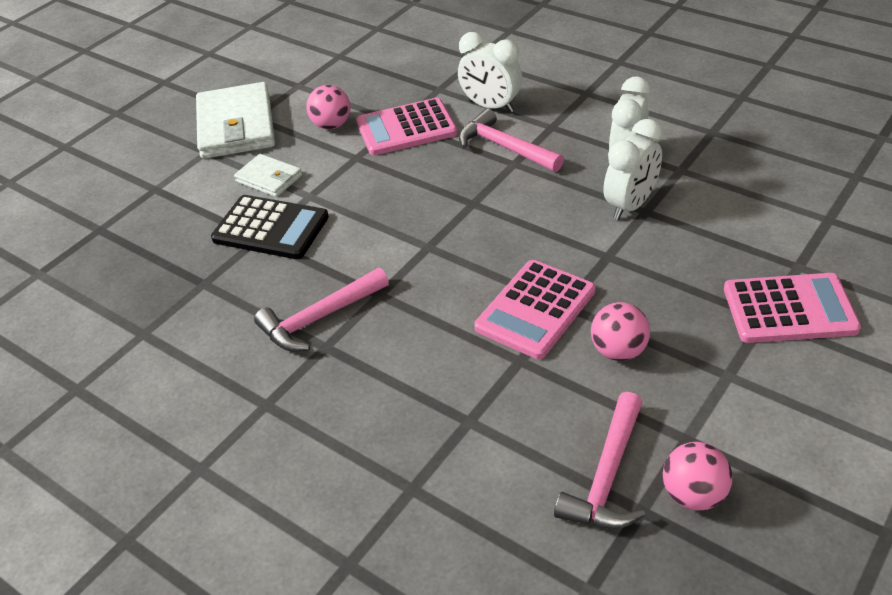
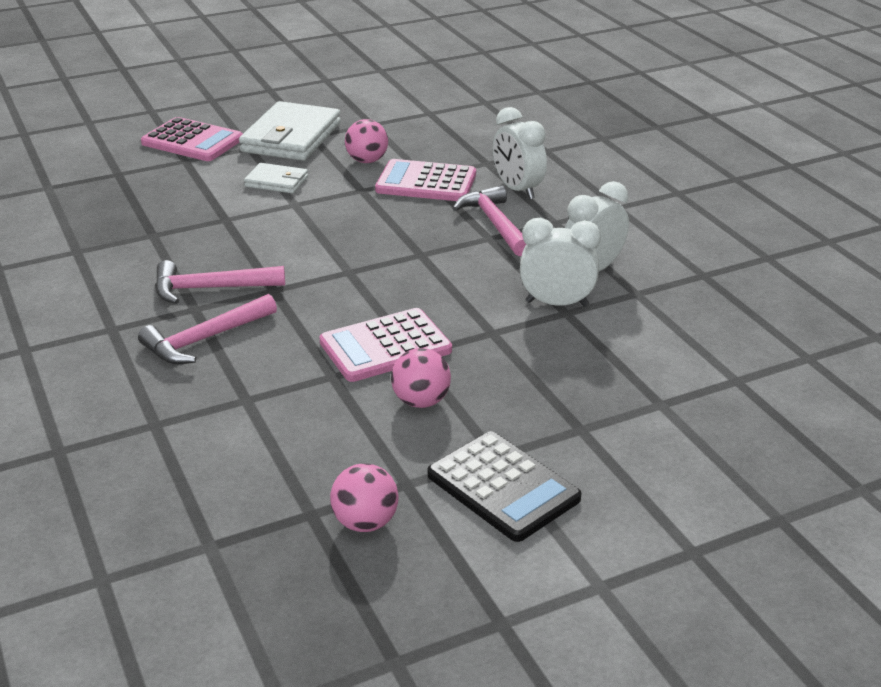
camera: 25 degrees right, 10 degrees down
(269, 178) = (276, 182): white wallet -> white wallet turned 45 degrees counterclockwise
(270, 228) = (240, 216): black calculator -> black calculator (503, 487)
(607, 476) = (310, 480): pink hammer -> pink hammer (205, 339)
(630, 205) = (557, 303): white clock -> white clock turned 150 degrees counterclockwise
(789, 309) = (611, 432): pink calculator -> pink calculator (192, 141)

